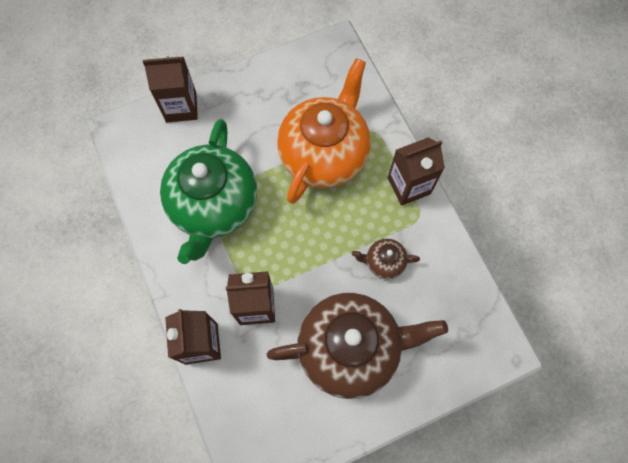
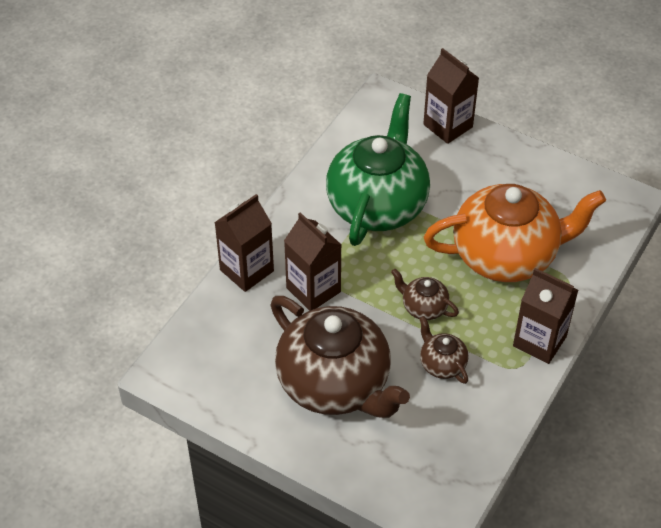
camera: 55 degrees right, 20 degrees down
(214, 206) = (377, 204): green teapot -> green teapot turned 135 degrees clockwise
(328, 240) = (423, 307): none -> brown teapot

